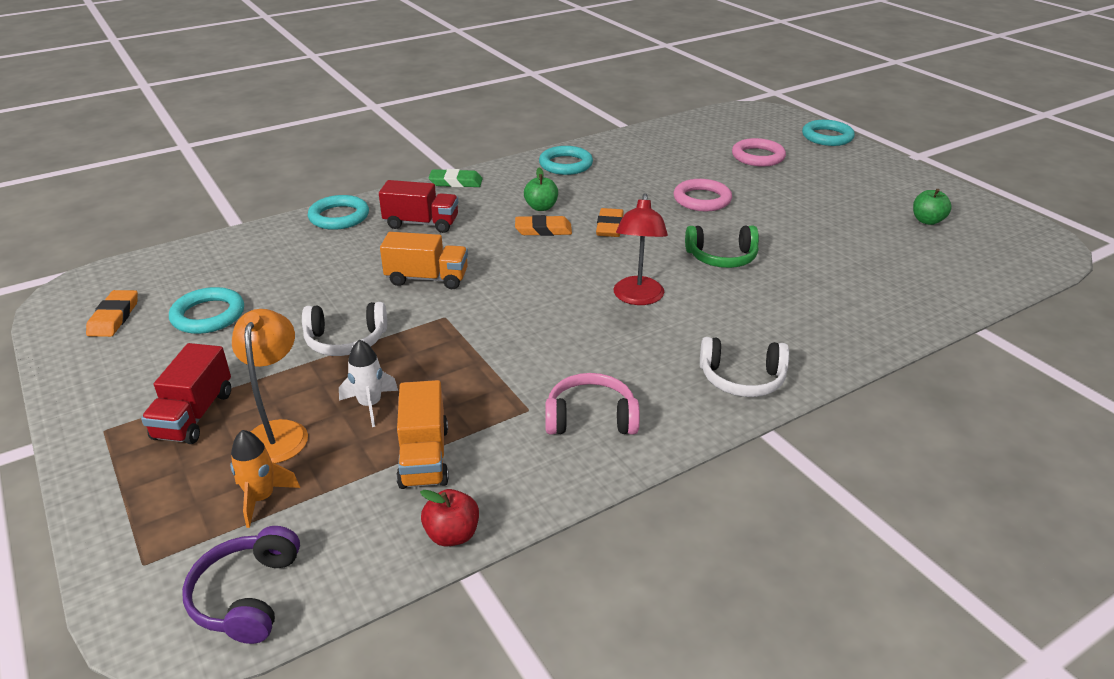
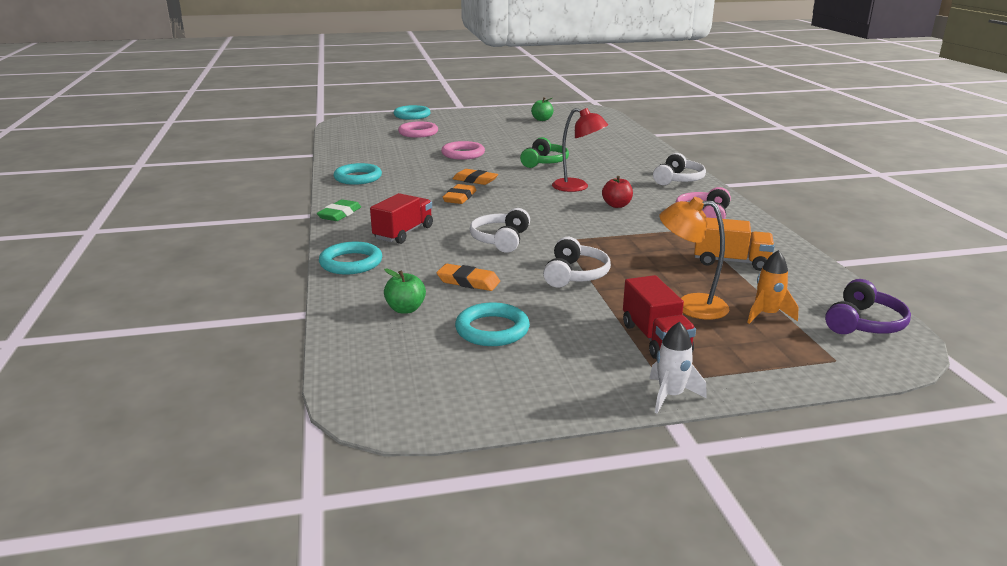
camera: 70 degrees left, 10 degrees down
(114, 317) = (458, 380): orange eraser -> orange eraser (468, 281)
(194, 415) = (655, 338): red truck -> red truck turned 45 degrees clockwise
(247, 596) = (864, 323): purple headphones -> purple headphones turned 75 degrees counterclockwise
(370, 405) = (666, 273): white rocket -> white rocket (670, 396)
(427, 278) = (500, 240): orange truck -> white headphones
(452, 535) = (806, 261): red apple -> red apple (616, 205)
(541, 207) = (422, 193): green apple -> green apple (405, 309)

